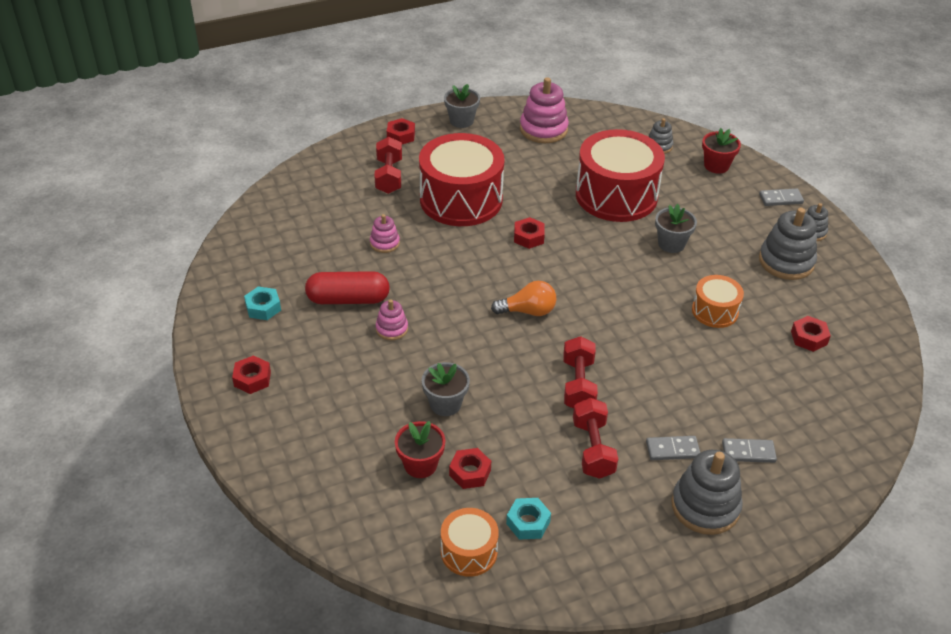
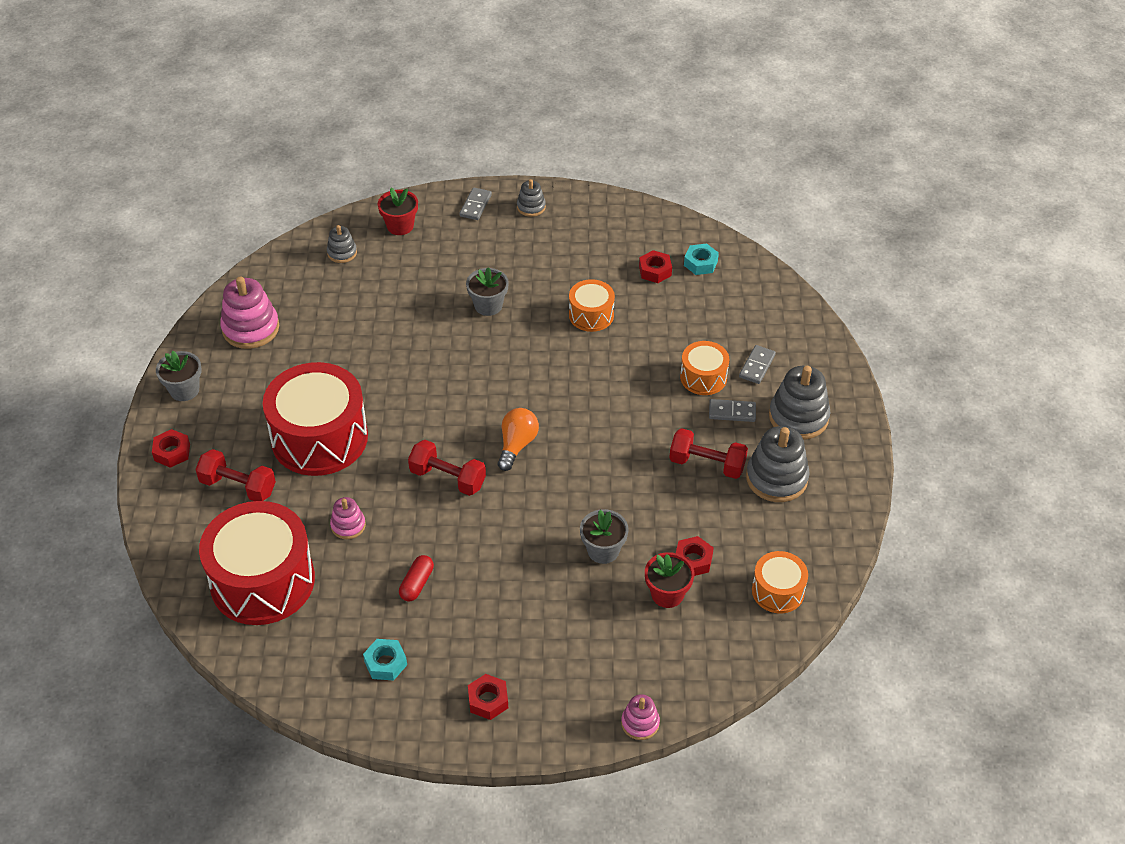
camera: 65 degrees left, 5 degrees up
(348, 299) = (417, 584): red capsule -> red capsule, size x0.57
(392, 329) = (481, 560): pink stacking toy -> pink stacking toy (640, 723)
(528, 237) = (413, 405): red nut -> none
(528, 522) = (765, 539): turquoise nut -> turquoise nut (700, 263)
(578, 385) = (629, 445): red dumbbell -> red dumbbell (448, 478)
(616, 195) = (394, 315): red drum -> red drum (262, 581)
(672, 449) = (732, 412): grey domino -> grey domino turned 75 degrees clockwise
(700, 414) = (703, 377): none -> orange drum
(786, 262) = (558, 241): grey stacking toy -> grey stacking toy (776, 478)

